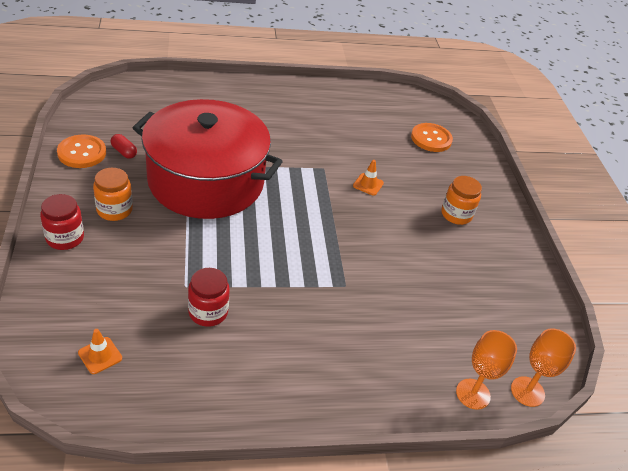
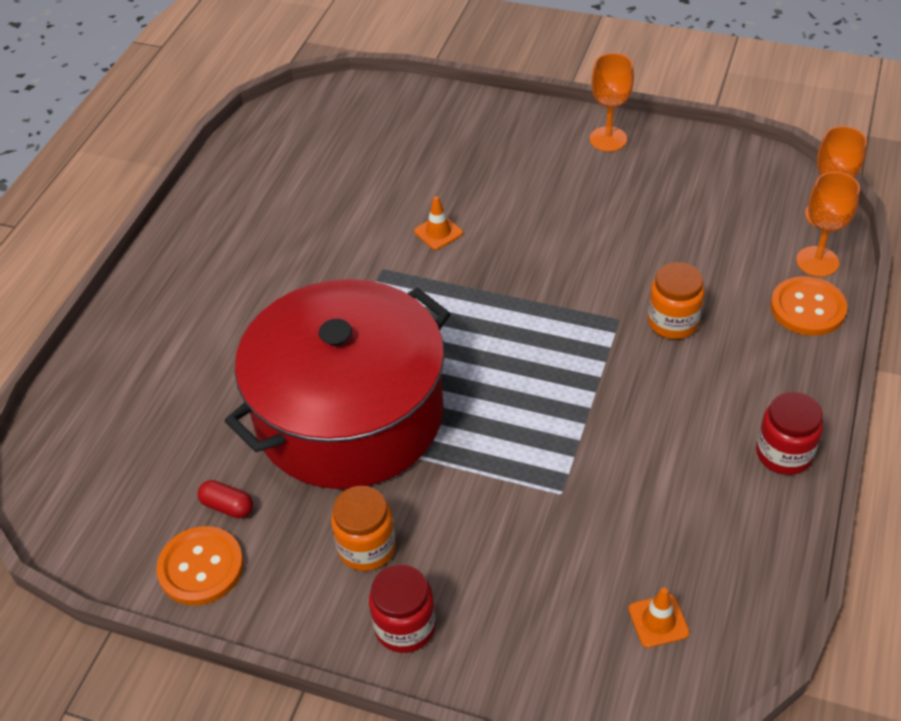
camera: 55 degrees left, 5 degrees up
(124, 152) = (227, 506): red capsule -> red capsule turned 45 degrees clockwise
(208, 312) = (618, 478): red jar -> red jar (784, 454)
(431, 139) = (373, 134): orange button -> orange button (807, 308)
(456, 214) = (533, 166): orange jar -> orange jar (673, 322)
(511, 247) = (608, 139): none -> orange goblet

